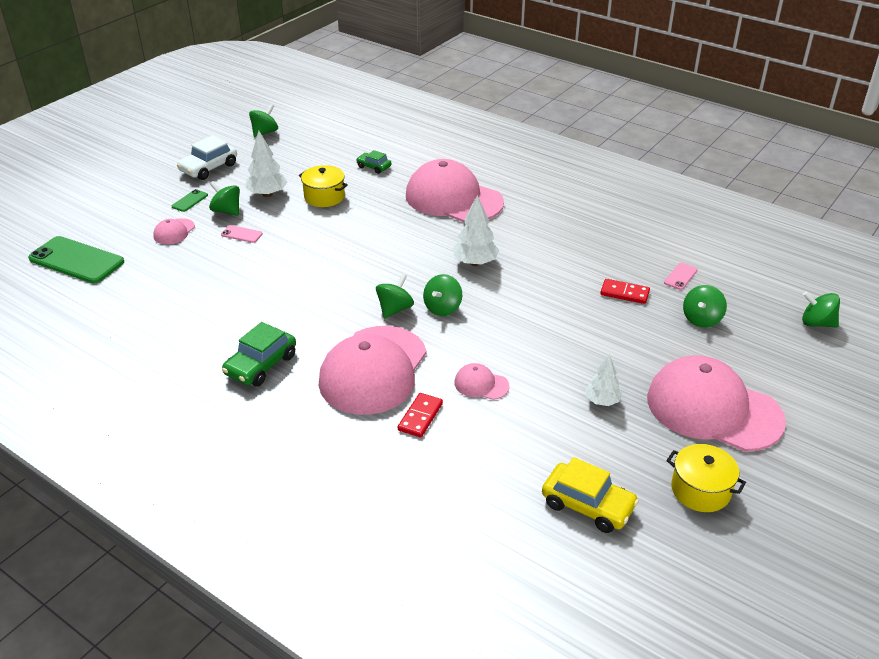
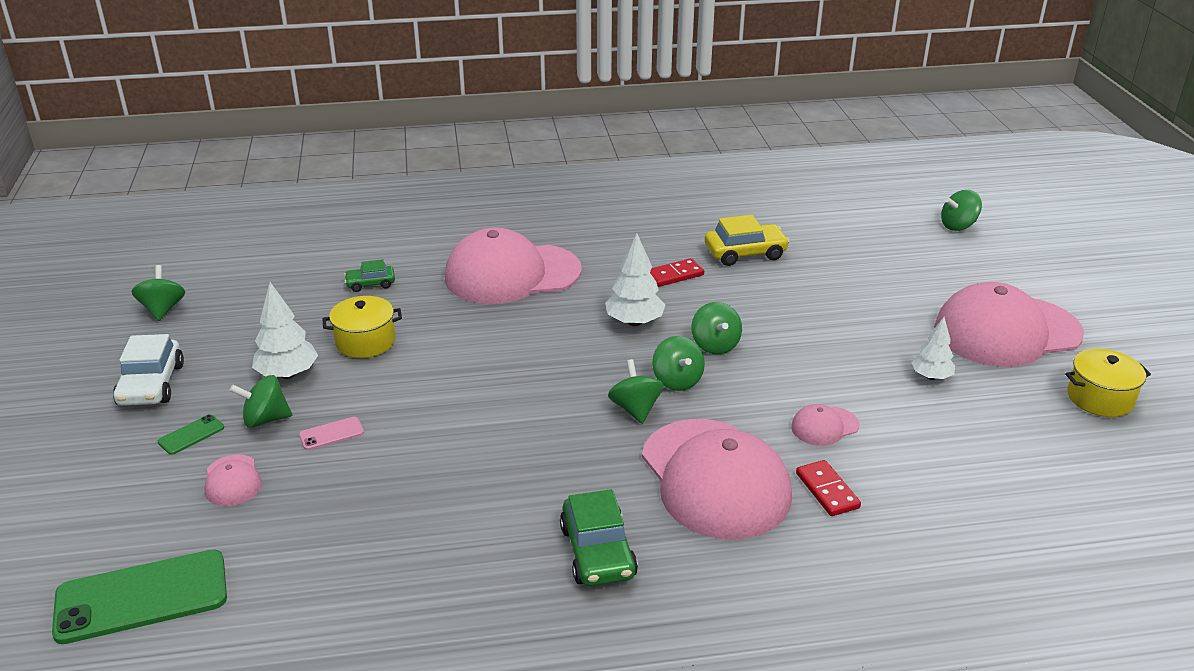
camera: 45 degrees left, 5 degrees down
(190, 201) = (191, 435): green phone -> green phone turned 60 degrees clockwise
(588, 505) = (1060, 466): yellow car -> yellow car (745, 253)
(624, 293) = (799, 278): red domino -> red domino (674, 275)
(680, 276) = (815, 241): pink phone -> none
(701, 319) = (885, 267): green spinning top -> green spinning top (715, 345)

